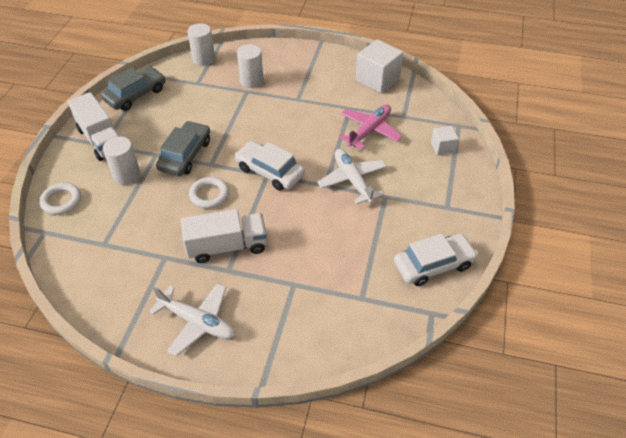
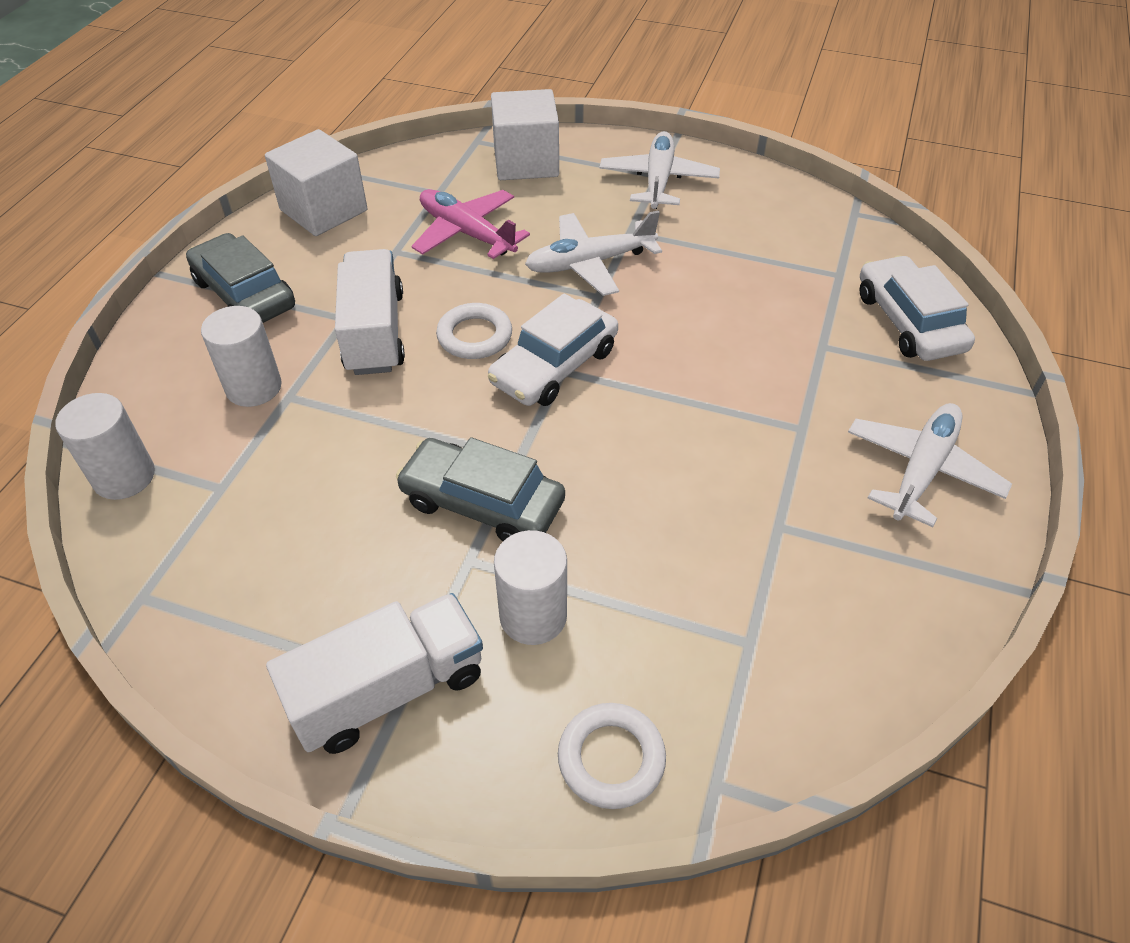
camera: 85 degrees left, 0 degrees up
(136, 95) = (218, 622): grey car -> grey car (245, 294)
(209, 195) = (611, 458): white ring -> white ring (475, 336)
(227, 246) = (746, 430): white truck -> white truck (375, 333)
(433, 265) = (769, 201): white car -> white car (908, 322)
(441, 208) = (658, 180): none -> white plane
(442, 147) = (526, 162): white cube -> white cube, size x1.84

